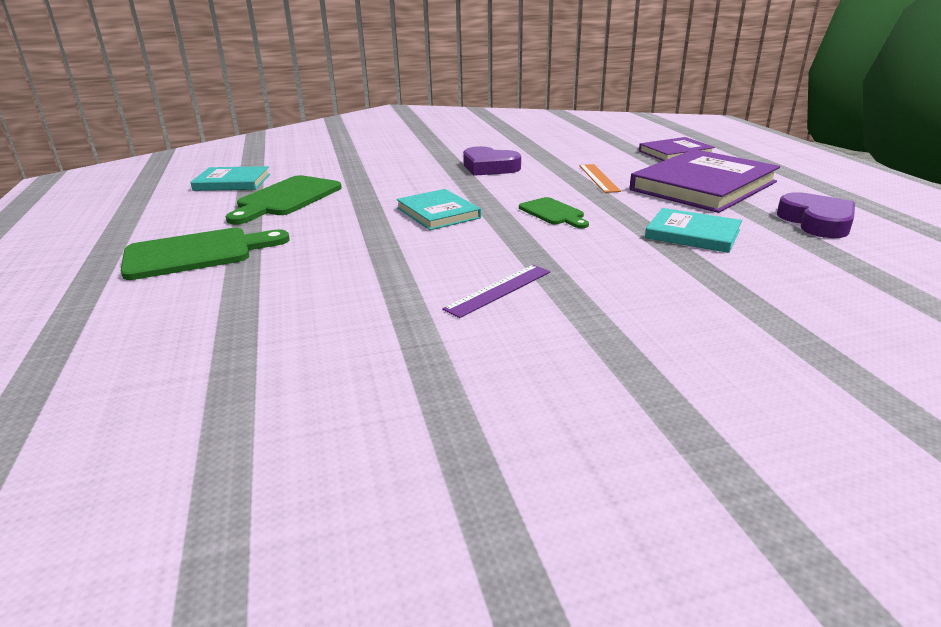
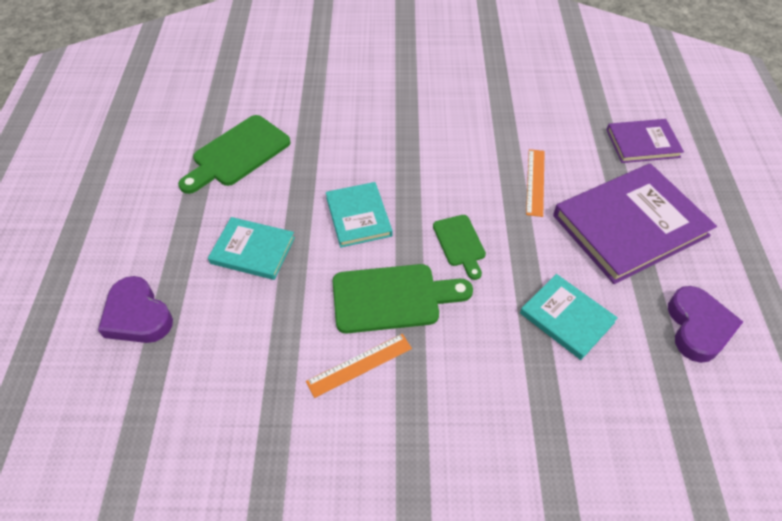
camera: 15 degrees right, 25 degrees up
(196, 253) = (146, 237): green cutting board -> green cutting board (392, 298)
(232, 182) = (199, 108): turquoise book -> turquoise book (253, 250)
(489, 167) = (439, 132): purple heart -> purple heart (137, 316)
(499, 290) = (359, 365): purple ruler -> orange ruler

